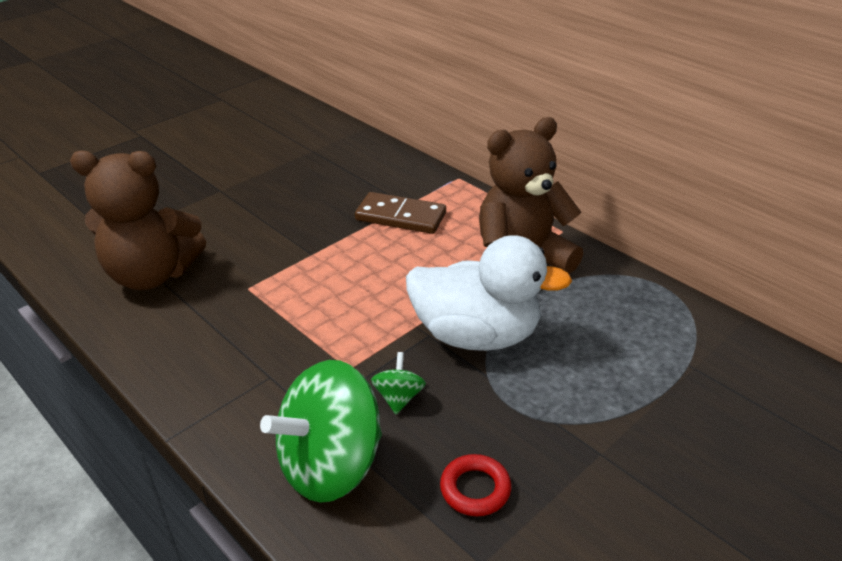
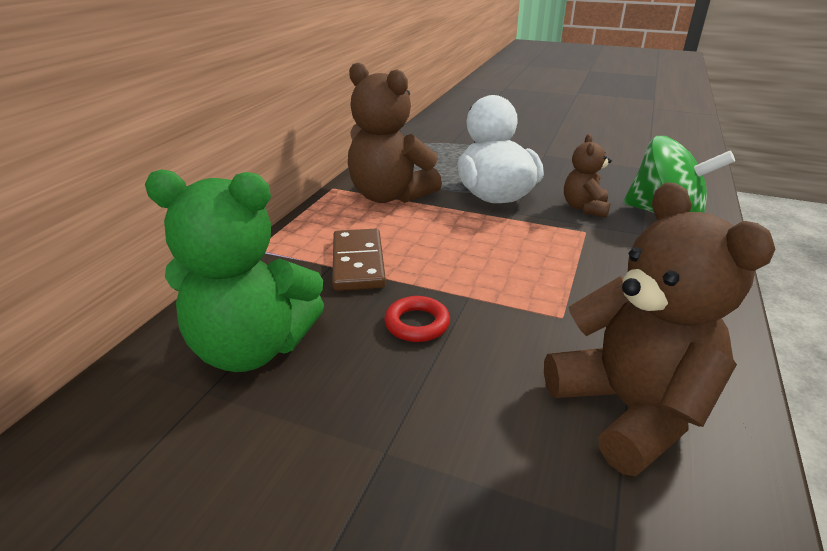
camera: 115 degrees left, 5 degrees down
(335, 165) = (253, 348): none -> green teddy bear
(399, 397) = (584, 208): green spinning top -> brown teddy bear
(475, 489) = (612, 176): red ring -> red ring (417, 324)

